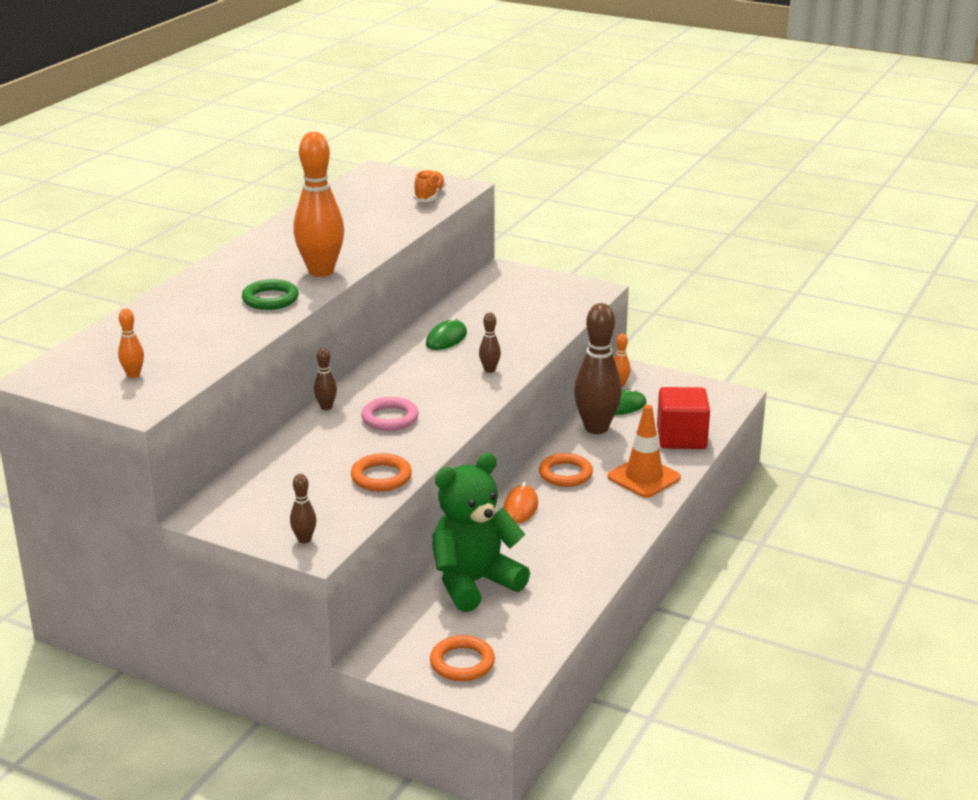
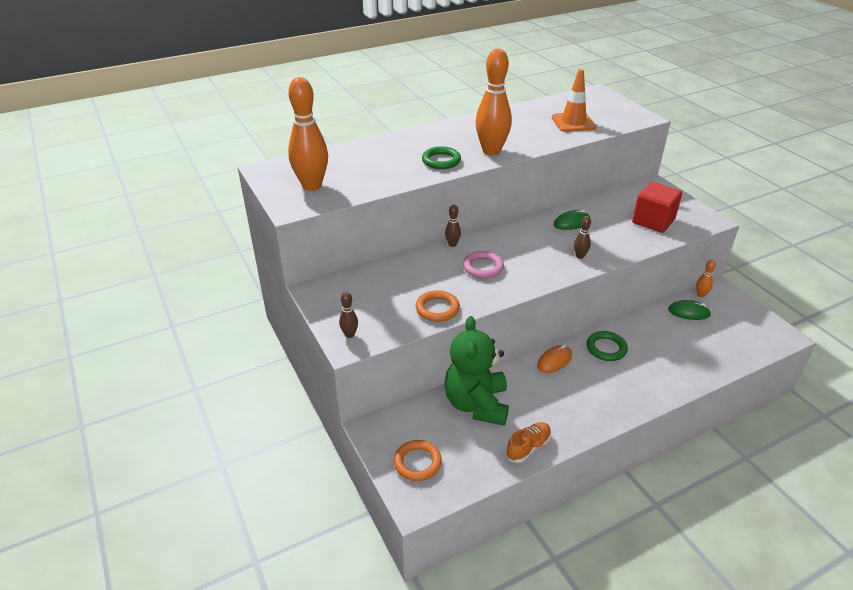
camera: 35 degrees right, 10 degrees up
(133, 375) = (312, 186): orange bowling pin -> orange bowling pin, size x2.28
(429, 196) = (615, 119): orange shoe -> orange shoe (528, 447)
(474, 583) = (476, 404): green teddy bear -> green teddy bear turned 90 degrees counterclockwise
(565, 474) = (606, 348): orange ring -> green ring
(596, 428) = (657, 322): brown bowling pin -> none
(644, 477) = (660, 375): orange traffic cone -> orange traffic cone (573, 122)
(681, 438) = (715, 355): red cube -> red cube (653, 221)

